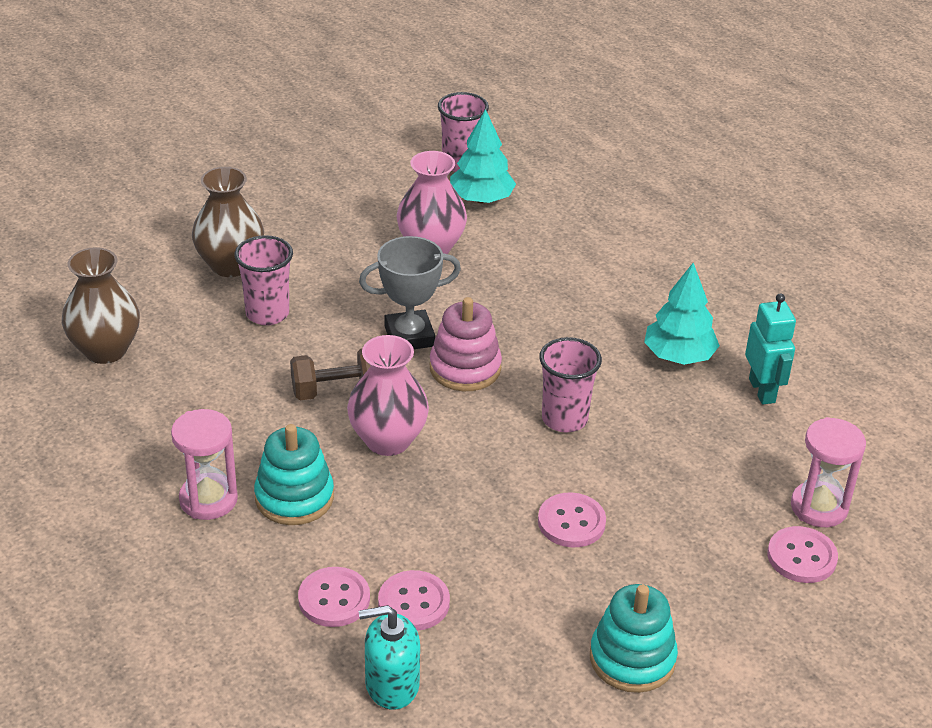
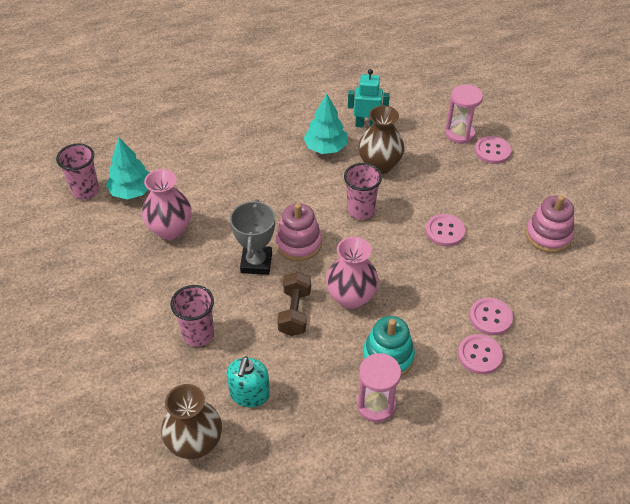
camera: 70 degrees left, 10 degrees up
(230, 265) = (132, 345): brown vase -> brown vase (379, 165)
(391, 684) = (550, 342): turquoise soap dispenser -> turquoise soap dispenser (249, 394)
(632, 659) = (548, 235): turquoise stacking toy -> pink stacking toy

